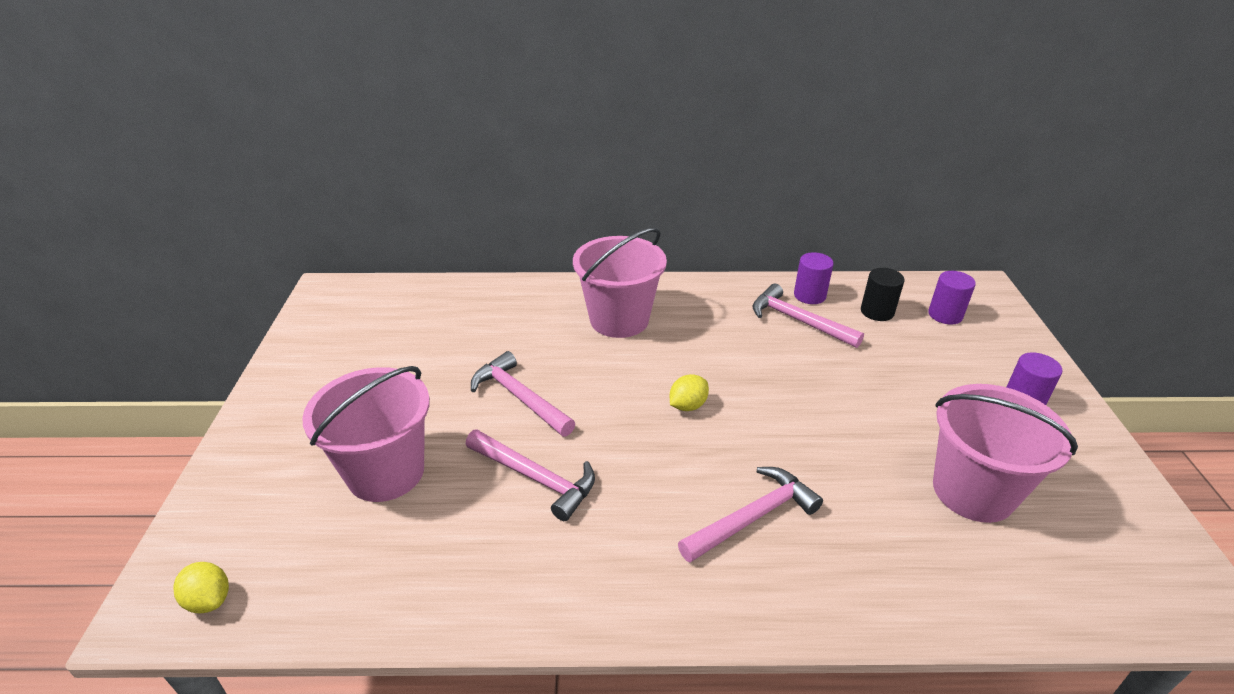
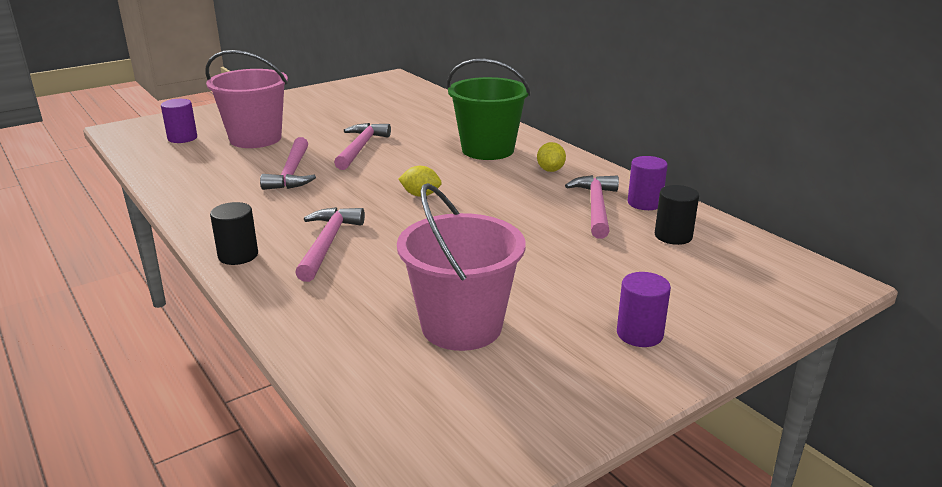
camera: 55 degrees right, 10 degrees down
(209, 600) = (136, 136): yellow lemon -> yellow lemon (550, 170)
(619, 319) = (488, 150): pink bucket -> green bucket
(732, 605) = (238, 255): none -> black cylinder
(753, 517) = (327, 243): pink hammer -> pink hammer turned 105 degrees counterclockwise
(945, 315) = (730, 269): purple cylinder -> purple cylinder (182, 138)

